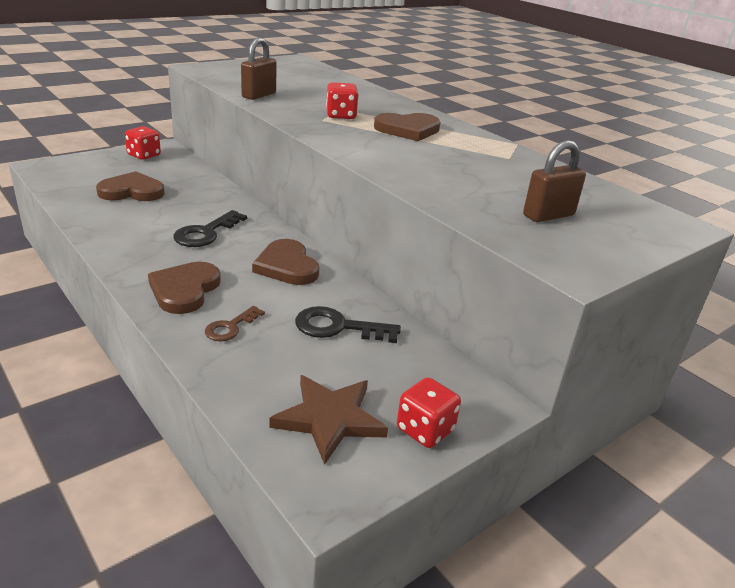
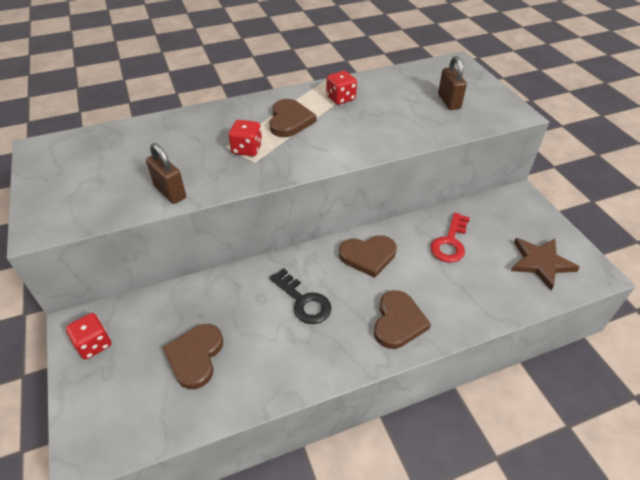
camera: 70 degrees left, 15 degrees up
(184, 290) = (398, 322): brown heart -> brown heart turned 105 degrees counterclockwise
(230, 327) = (450, 298): brown key -> none
(338, 327) = (450, 242): black key -> red key
(425, 430) = (545, 226): red dice -> red dice (340, 98)

